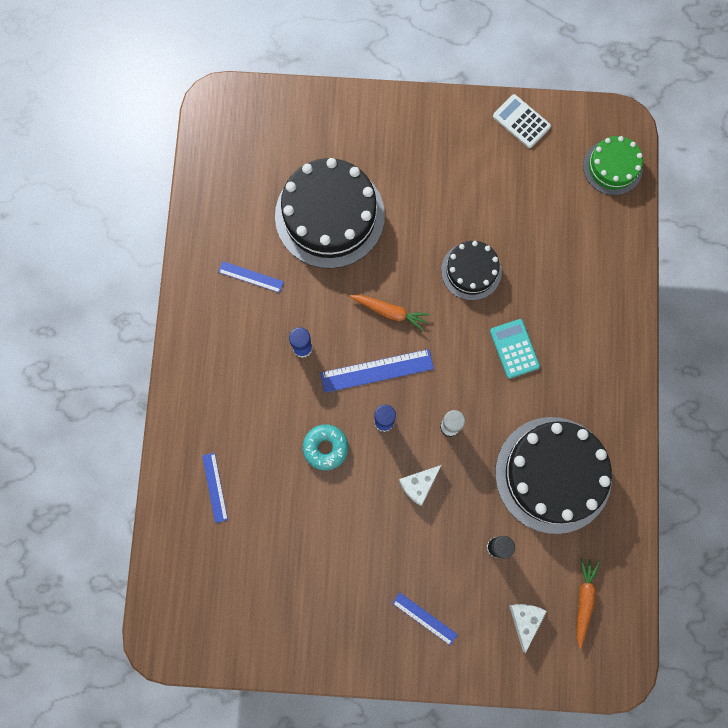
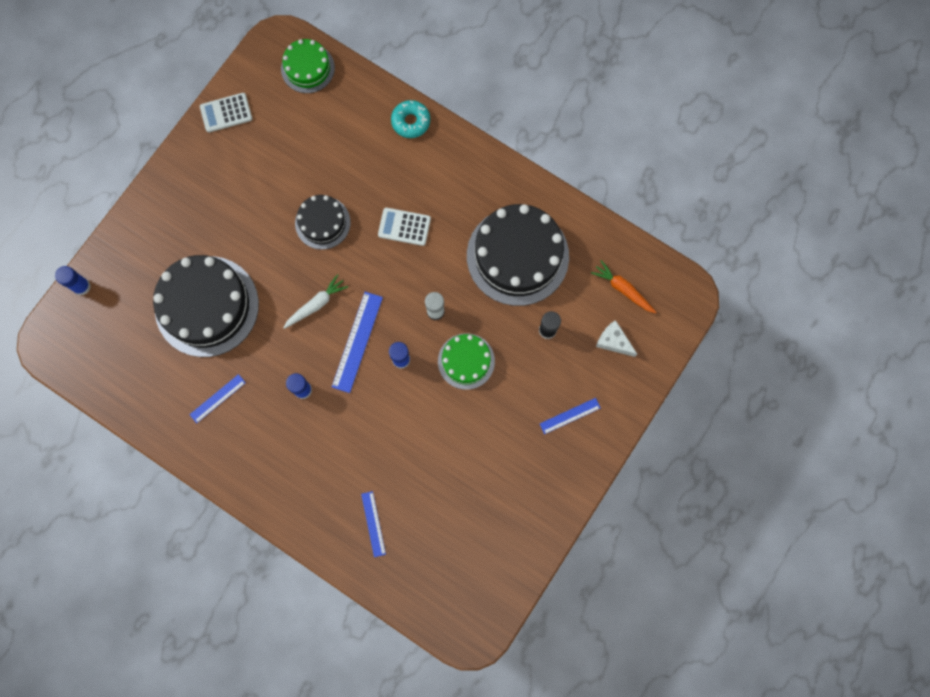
camera: 60 degrees left, 0 degrees up
(215, 487) = (373, 524): blue ruler -> blue ruler turned 60 degrees clockwise
(283, 98) = (81, 286): none -> blue glue stick
(325, 448) = (394, 417): turquoise donut -> turquoise donut (411, 121)
(390, 312) = (316, 304): orange carrot -> white carrot
(419, 485) = (466, 361): white cheese -> green cake
(514, 349) = (404, 227): turquoise calculator -> white calculator

